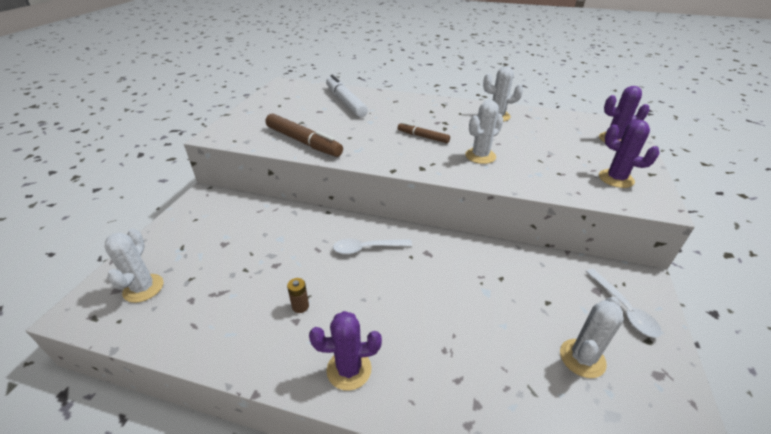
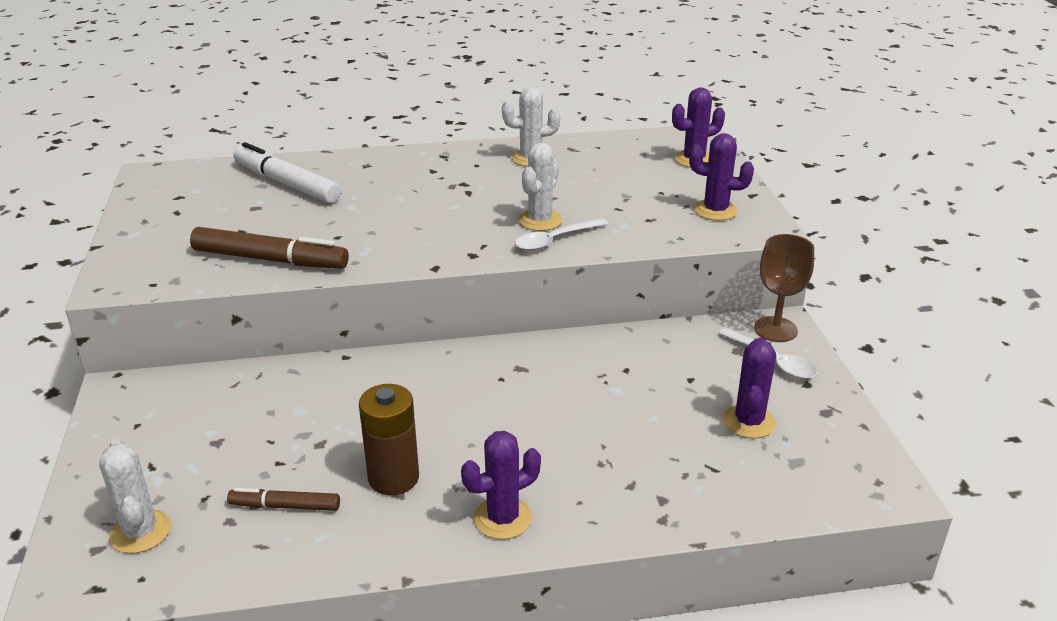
camera: 25 degrees left, 5 degrees down
(300, 306) = (393, 478): brown battery -> brown battery, size x2.12
(366, 248) = (435, 386): white spoon -> white spoon (554, 240)
(423, 137) = (445, 211): brown marker -> brown marker (285, 506)
(582, 358) = (748, 422): white cactus -> purple cactus
(636, 282) = (775, 329): none -> brown goblet

